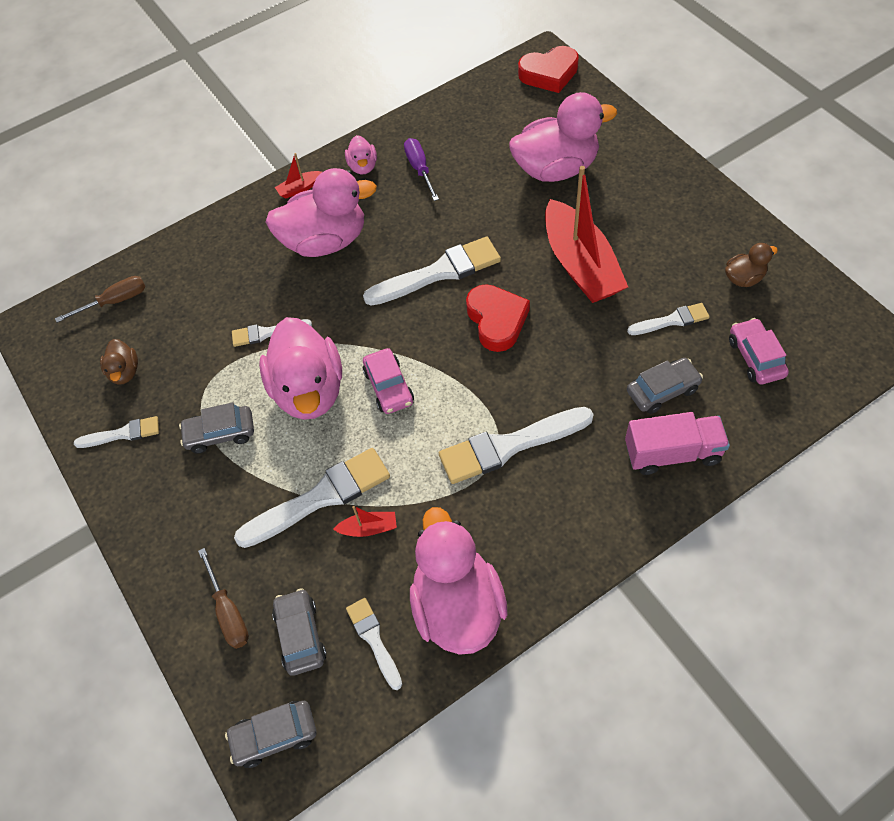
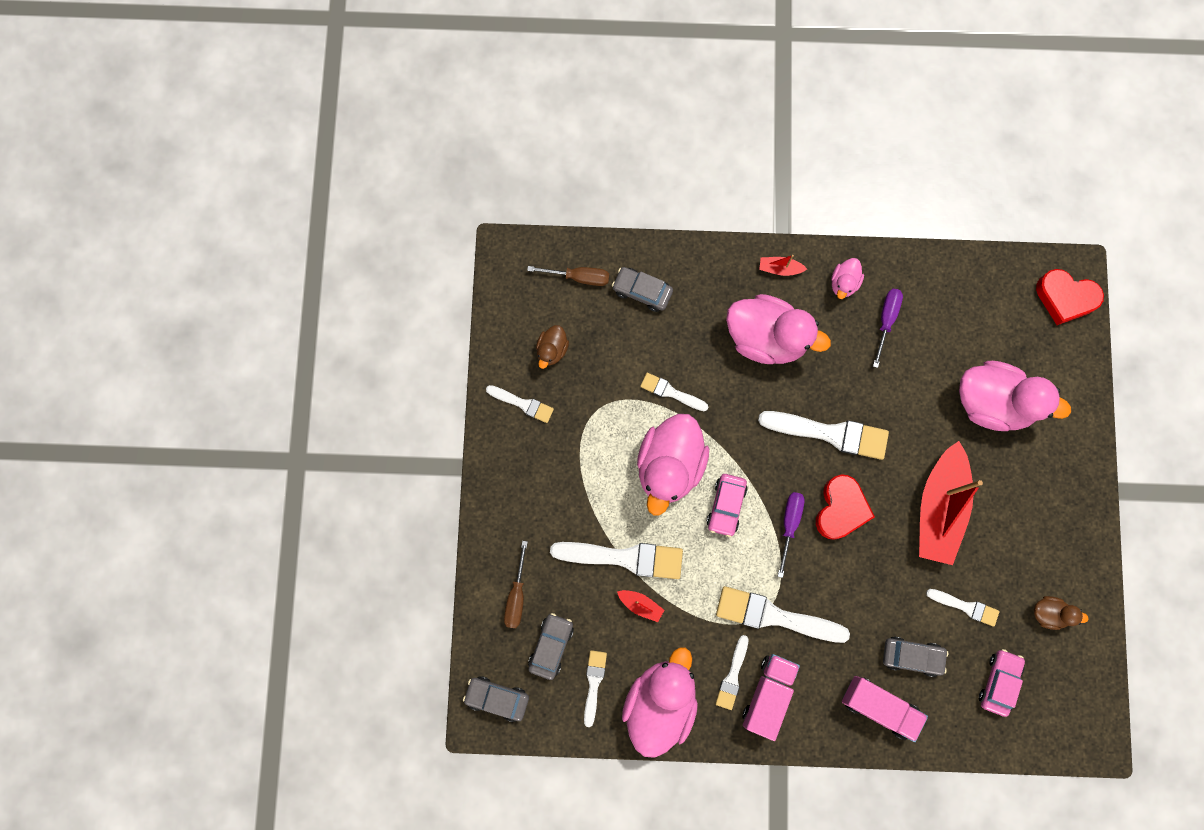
camera: 30 degrees right, 20 degrees up
(220, 433) = (588, 455): grey car -> grey car (642, 291)
(460, 362) = (789, 524): none -> purple screwdriver
(511, 527) = (732, 676): none -> white brush
(560, 518) = (768, 694): none -> pink truck

